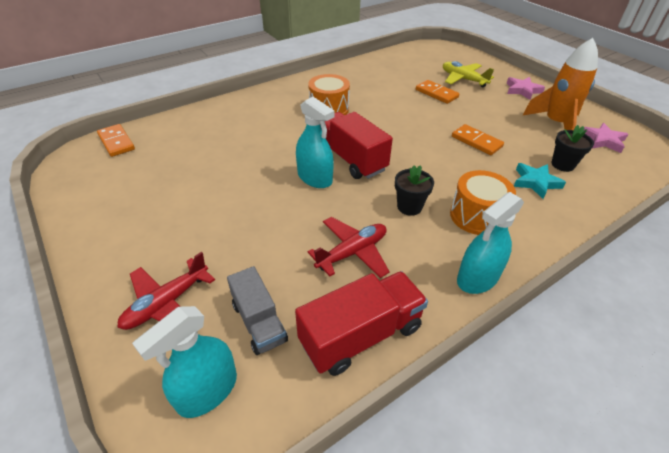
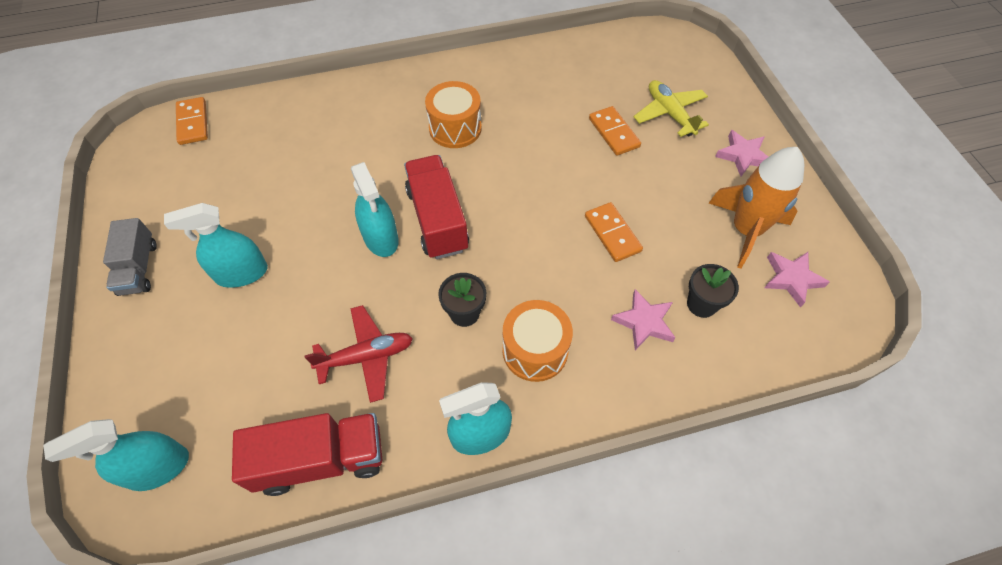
camera: 20 degrees right, 15 degrees up
(167, 303) = (161, 360): red plane -> none
(211, 224) = (241, 273): none -> turquoise spray bottle
(259, 322) = (234, 411): grey truck -> grey truck (139, 268)
(535, 182) = (644, 322): turquoise star -> pink star

